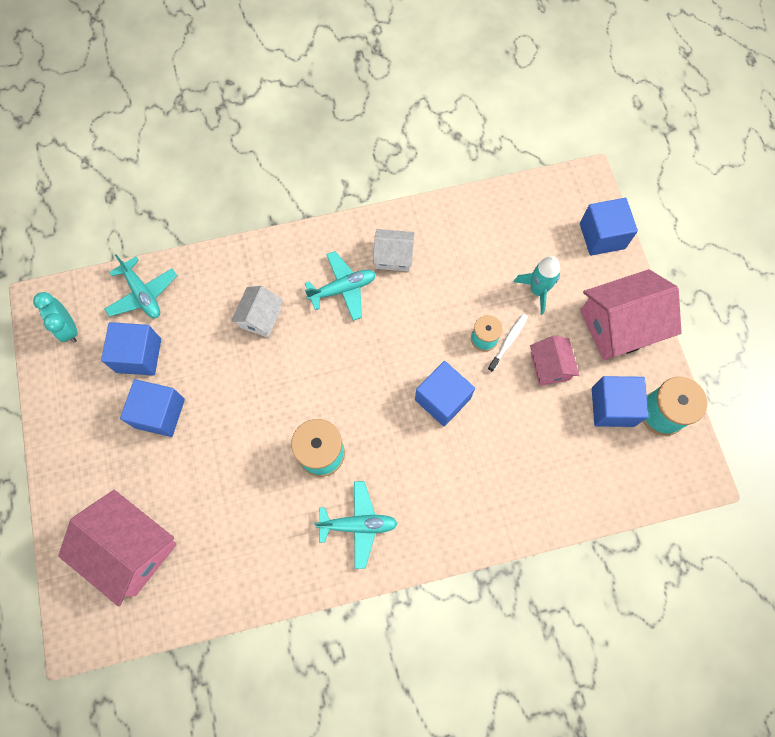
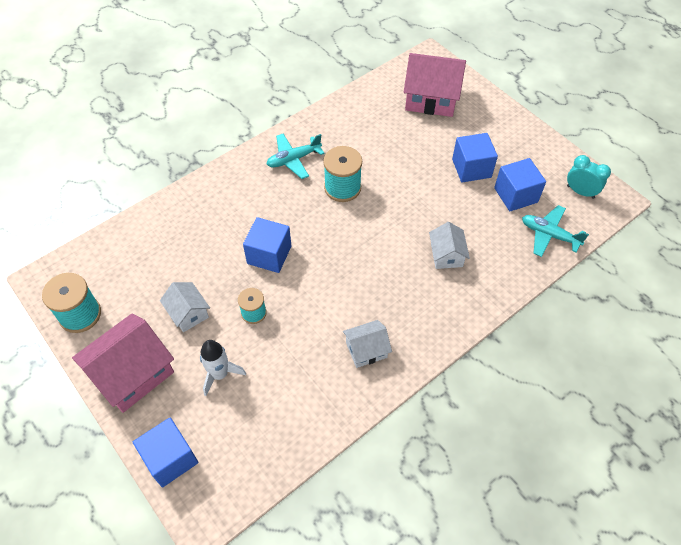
camera: 155 degrees right, 15 degrees down
(343, 289) = (394, 304): turquoise plane -> none
(508, 341) = (231, 319): white toothbrush -> none
(537, 290) = (220, 374): turquoise rocket -> white rocket
(550, 366) = (188, 313): pink house -> white house
(612, 407) = (125, 303): blue cube -> none

